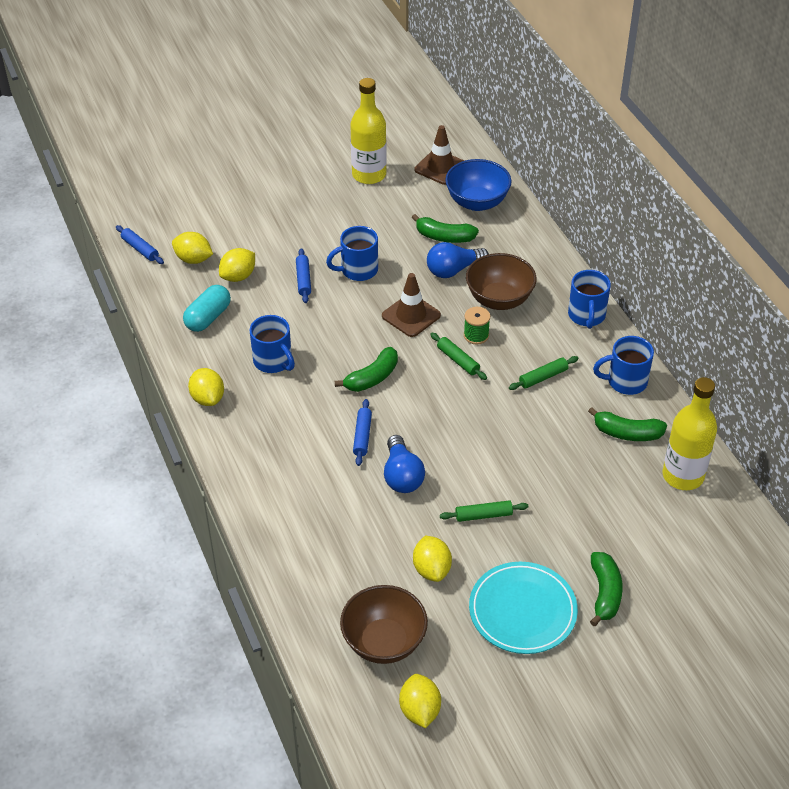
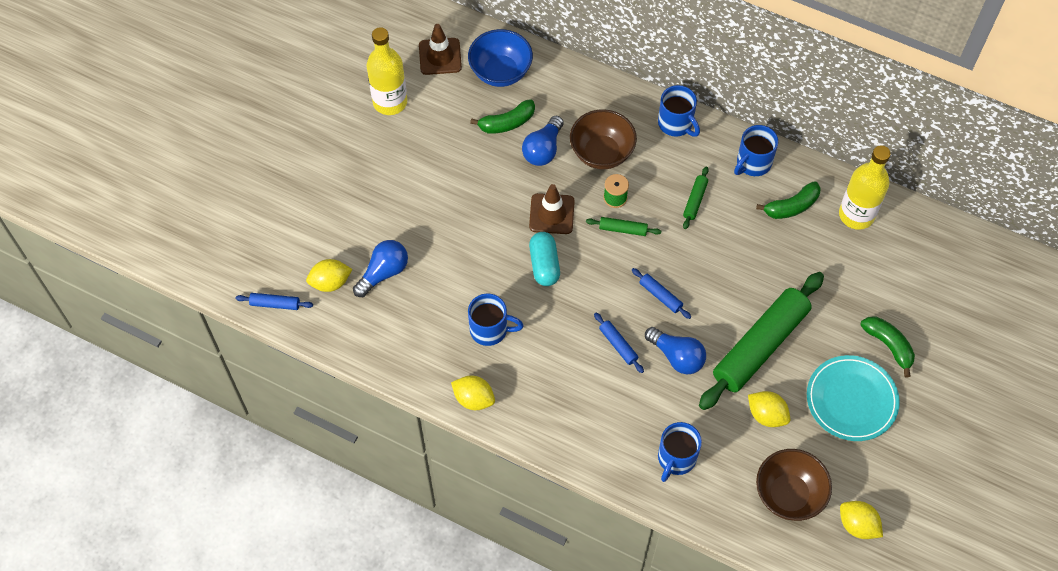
camera: 40 degrees left, 15 degrees up
(208, 317) = (399, 328): turquoise capsule -> turquoise capsule (544, 265)
(238, 276) = (383, 273): yellow lemon -> blue light bulb
(303, 280) = (438, 239): blue rolling pin -> blue rolling pin (660, 296)
(358, 270) = (471, 201): blue mug -> blue mug (676, 459)
(372, 377) = (576, 290): green banana -> none
(483, 515) = (760, 346): green rolling pin -> green rolling pin, size x2.46

